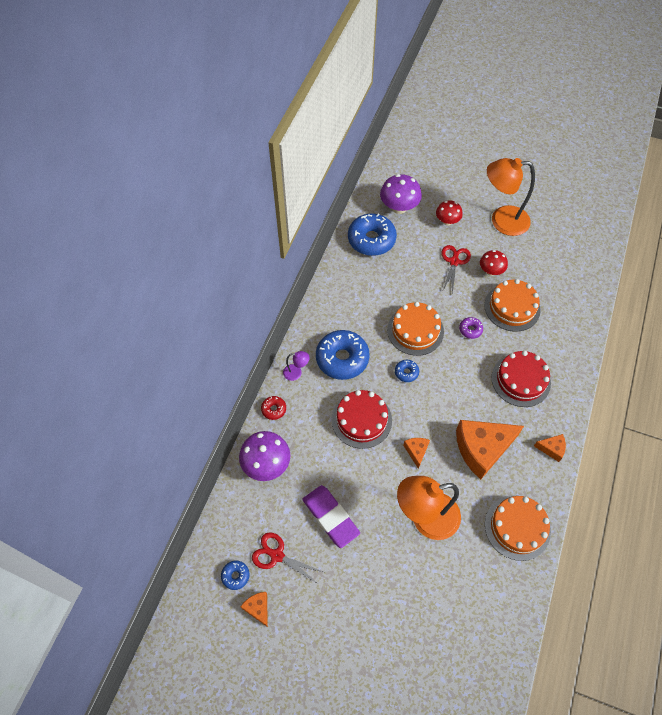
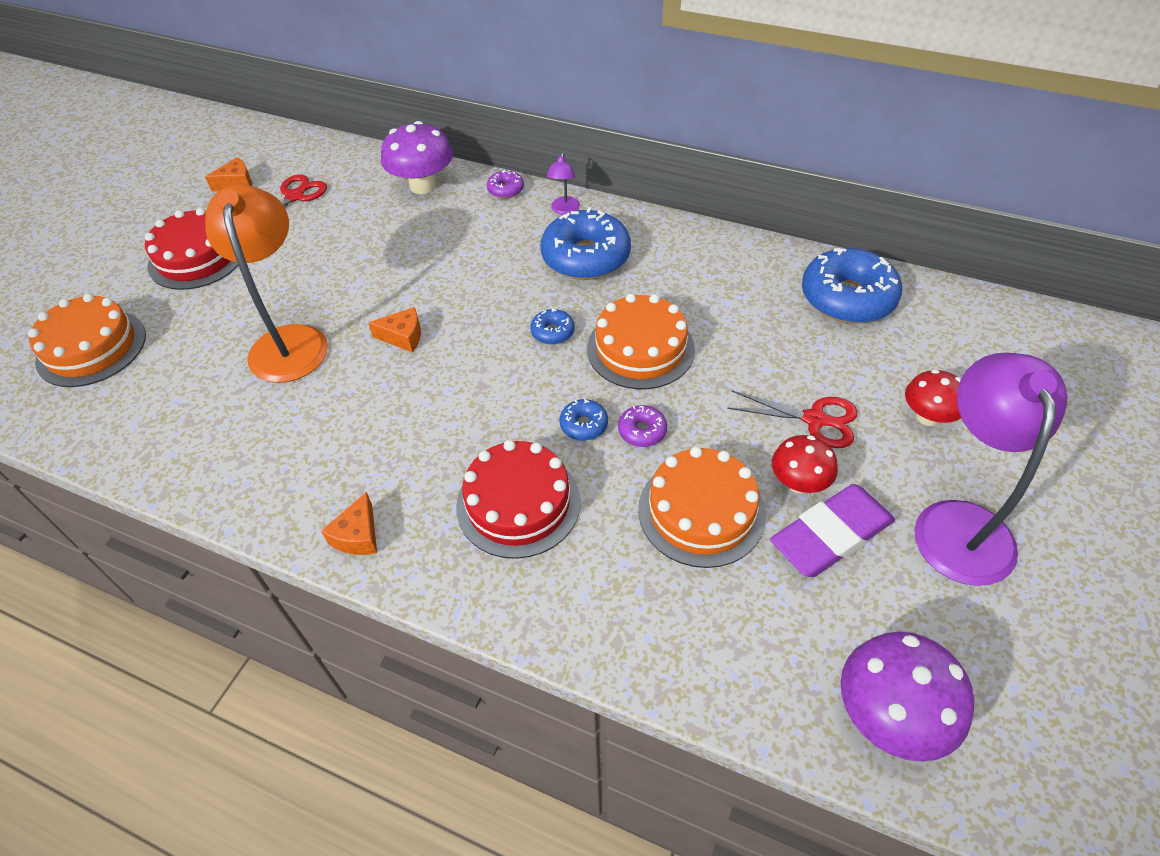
camera: 95 degrees right, 10 degrees down
(235, 576) = (284, 166): blue donut -> blue donut (584, 425)
(274, 409) = (506, 190): red donut -> purple donut
(330, 517) = (328, 243): purple eraser -> purple eraser (831, 535)
(361, 420) = (472, 276): red cake -> red cake (197, 257)
(399, 207) = (944, 340): purple mushroom -> purple mushroom (889, 715)
(482, 449) = (385, 424): orange cheese -> none
(501, 220) = (959, 523): orange lamp -> purple lamp
(517, 527) = (229, 458): orange cake -> orange cake (91, 348)

